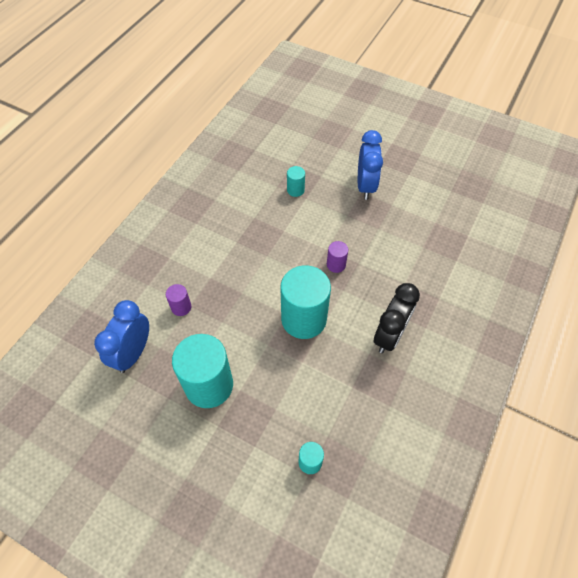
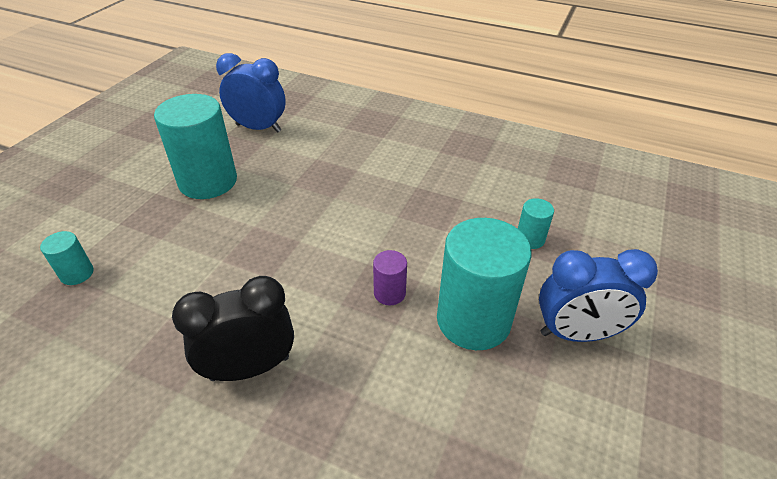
camera: 85 degrees right, 15 degrees down
(181, 307) = (314, 152): purple cylinder -> none
(304, 319) = (290, 259): turquoise cylinder -> turquoise cylinder (473, 320)
(389, 335) = (250, 368): black clock -> black clock turned 135 degrees clockwise

